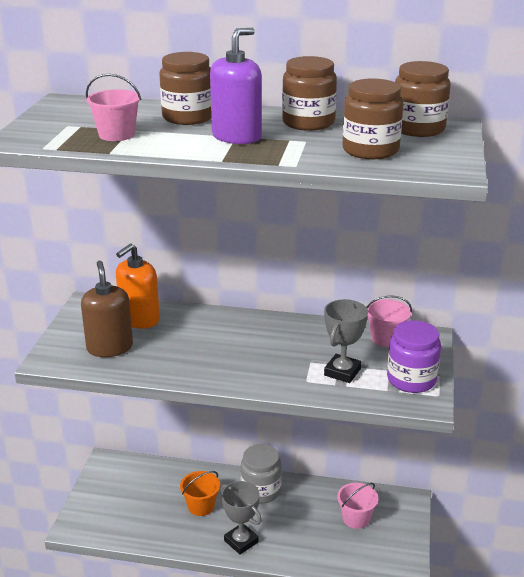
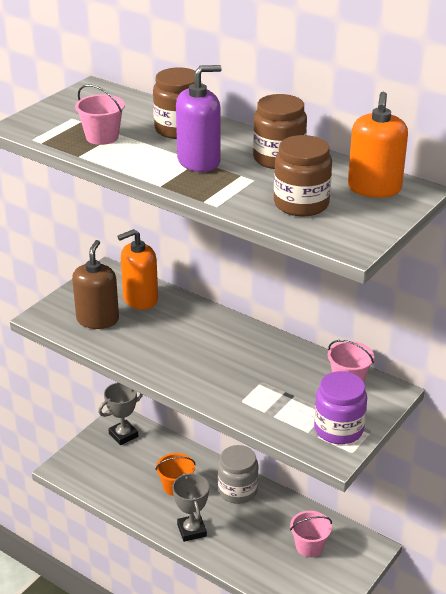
camera: 25 degrees right, 5 degrees up
(342, 372) = (280, 402): grey trophy -> grey trophy (123, 435)
(418, 129) = (374, 188): brown jar -> orange soap dispenser

